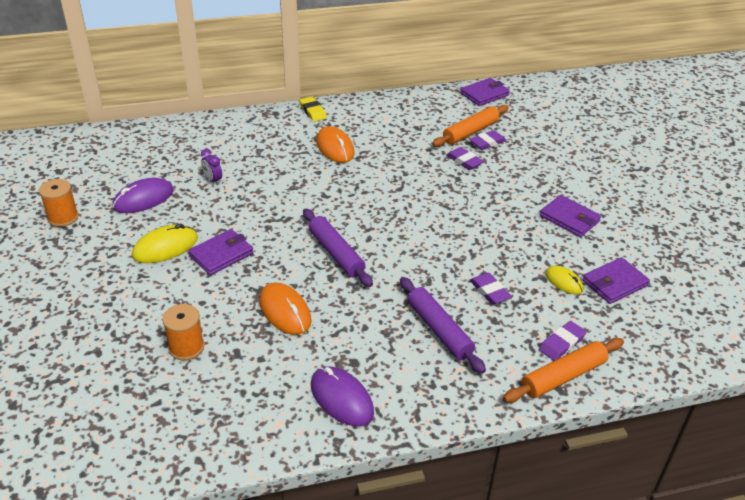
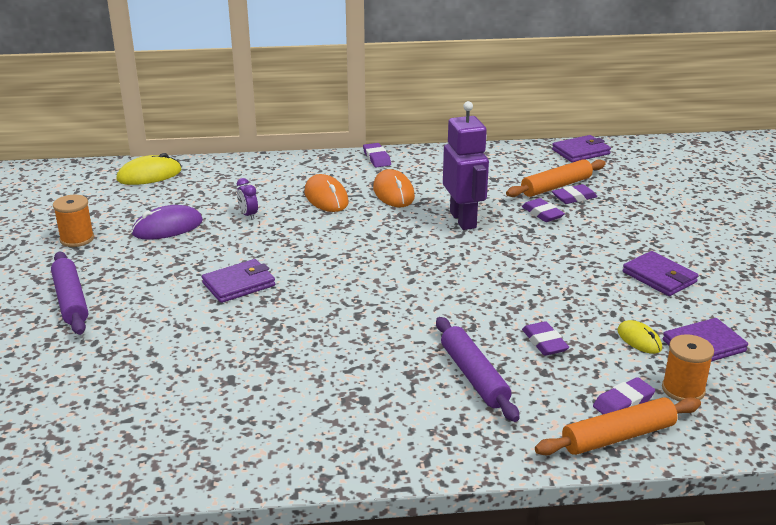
camera: 10 degrees right, 10 degrees down
(165, 247) = (179, 273): yellow mouse -> yellow mouse (149, 175)
(186, 347) = (175, 369): orange spool -> orange spool (683, 389)
(285, 311) = (296, 343): orange mouse -> orange mouse (326, 197)
(313, 111) = (376, 158): yellow eraser -> purple eraser
(336, 253) = (369, 292): purple rolling pin -> purple rolling pin (71, 300)
(341, 398) = (340, 435): purple mouse -> none
(400, 172) = (463, 220): none -> purple robot

